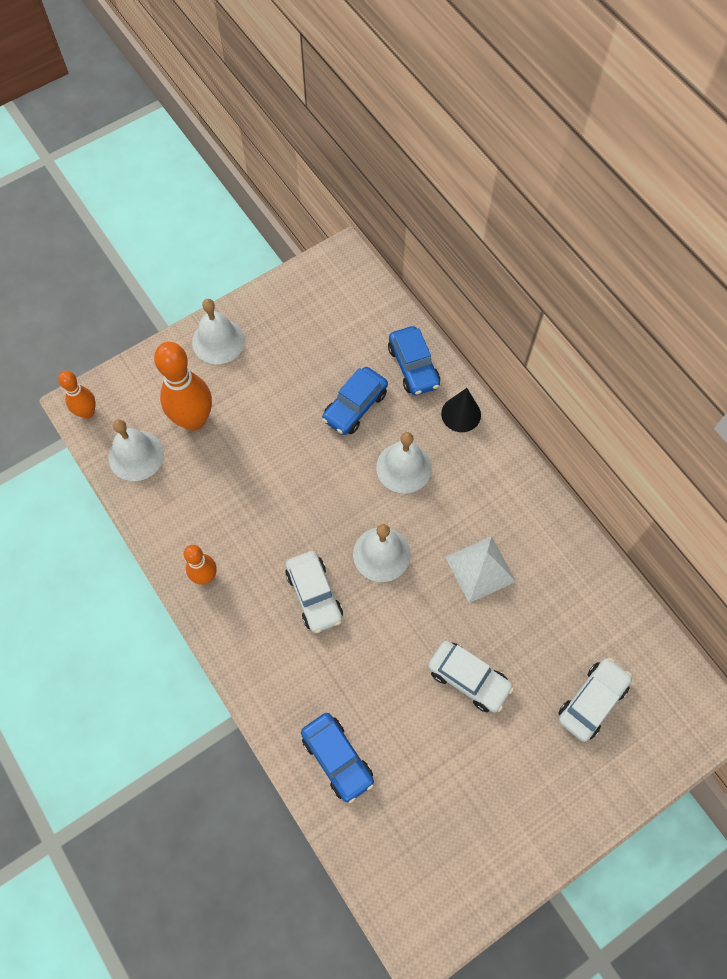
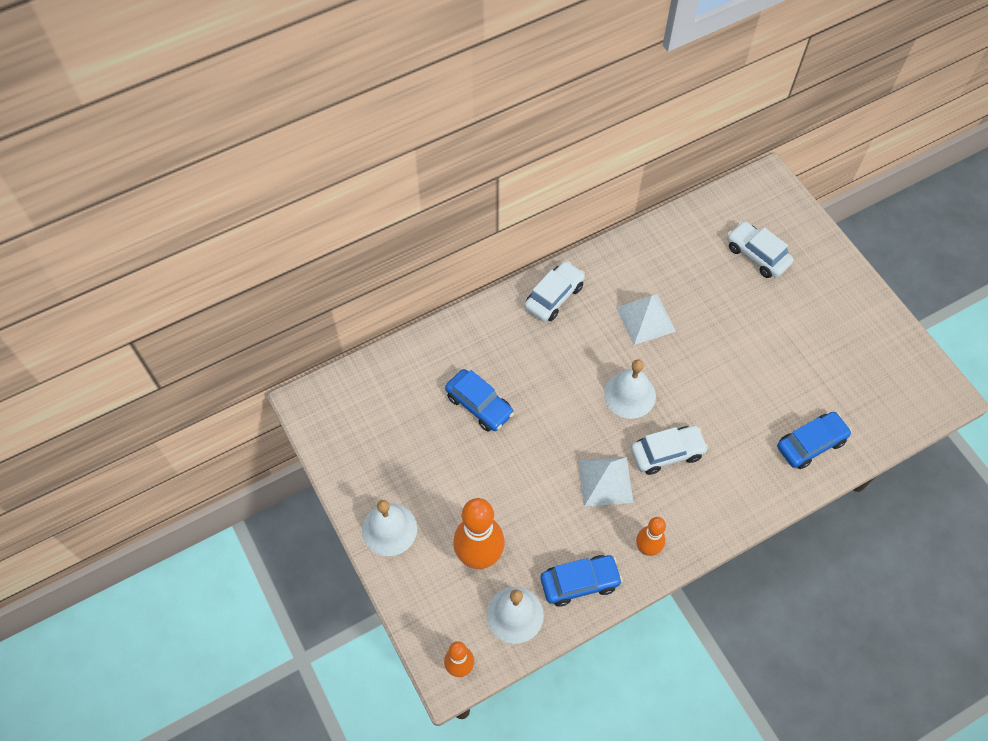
camera: 85 degrees left, 5 degrees down
(278, 532) = (605, 481): none -> white pyramid
(404, 467) = (546, 369): white bell -> none
(413, 367) = (442, 351): blue car -> blue car (580, 582)
(461, 414) = (496, 317): black cone -> none
(468, 678) = (741, 339): white car -> white car (554, 296)

